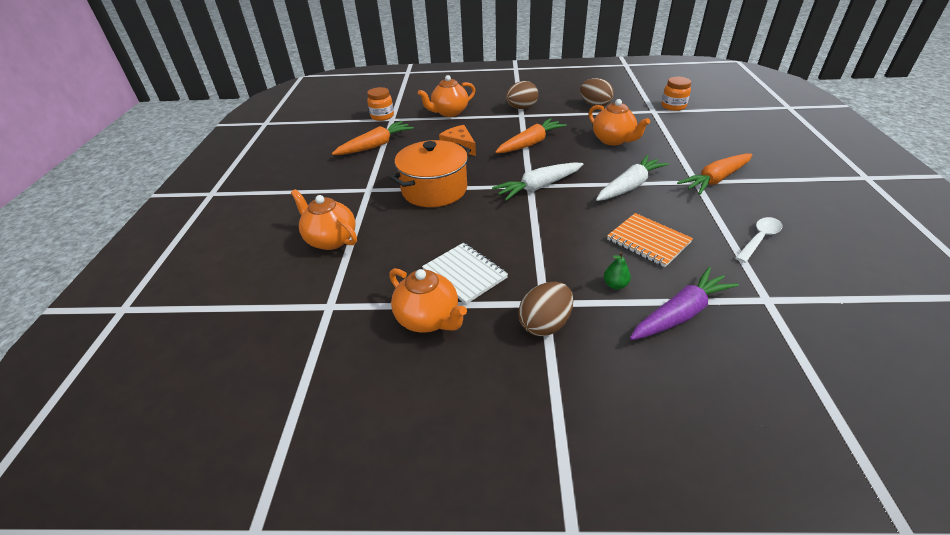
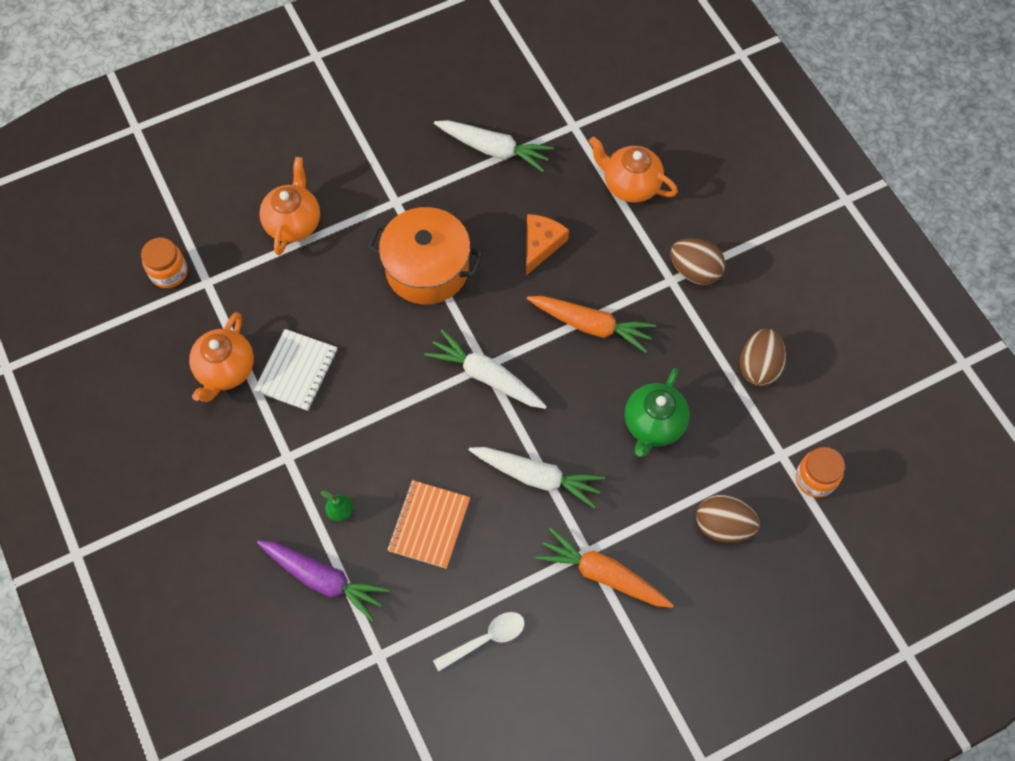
camera: 60 degrees right, 25 degrees up
(375, 145) = (493, 149): orange carrot -> white carrot
(382, 116) = (575, 109): orange jar -> orange jar (169, 272)
(545, 324) = (260, 467): brown egg -> brown egg (723, 526)
(613, 140) = (653, 425): orange teapot -> green teapot
(759, 239) = (486, 639): white spoon -> white spoon turned 45 degrees counterclockwise

